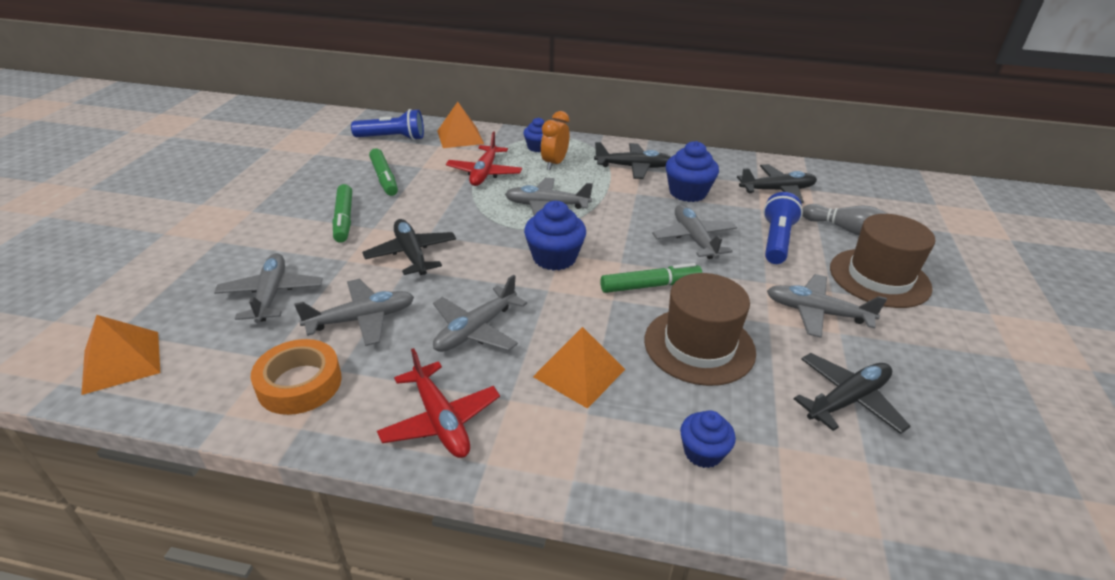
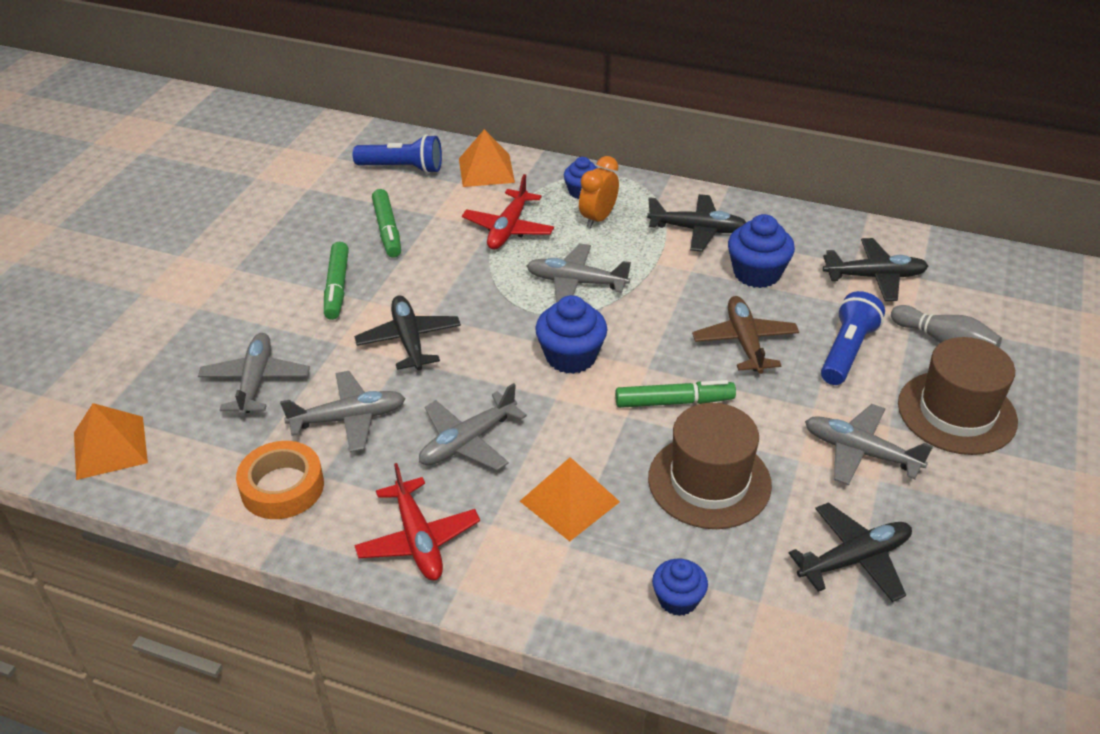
camera: 10 degrees right, 5 degrees up
(694, 239) = (744, 342): grey plane -> brown plane

